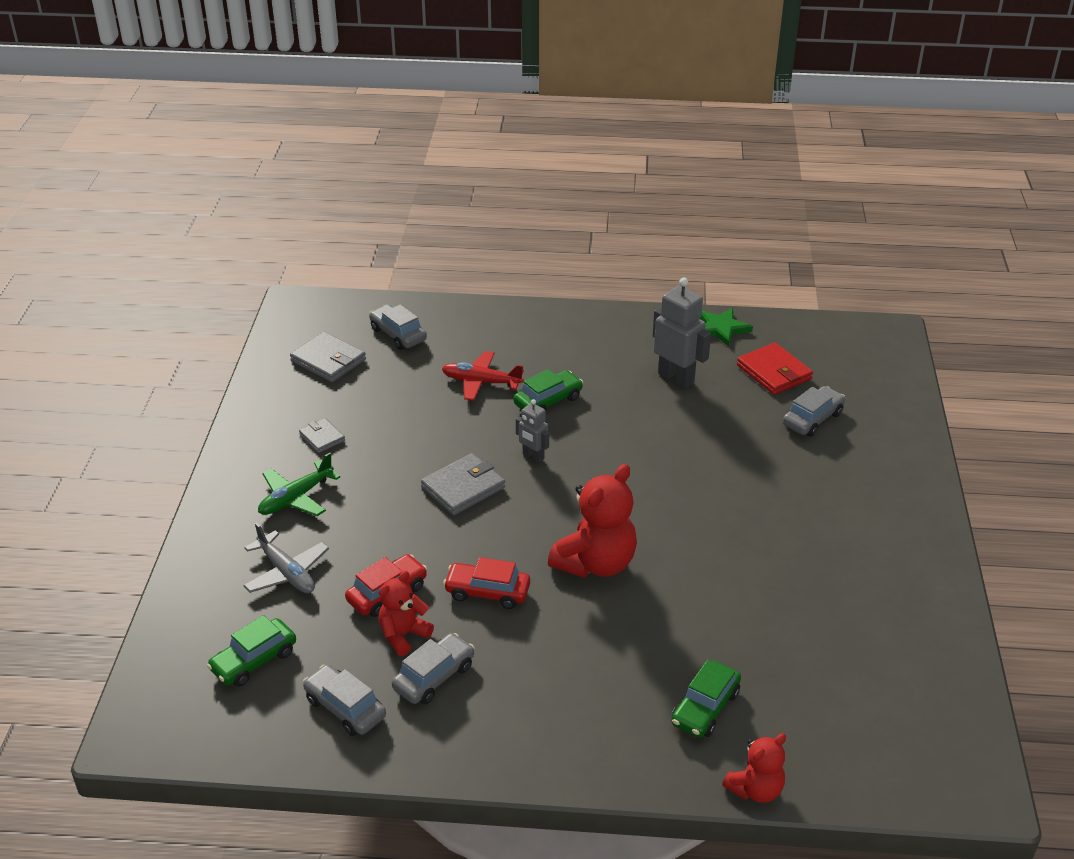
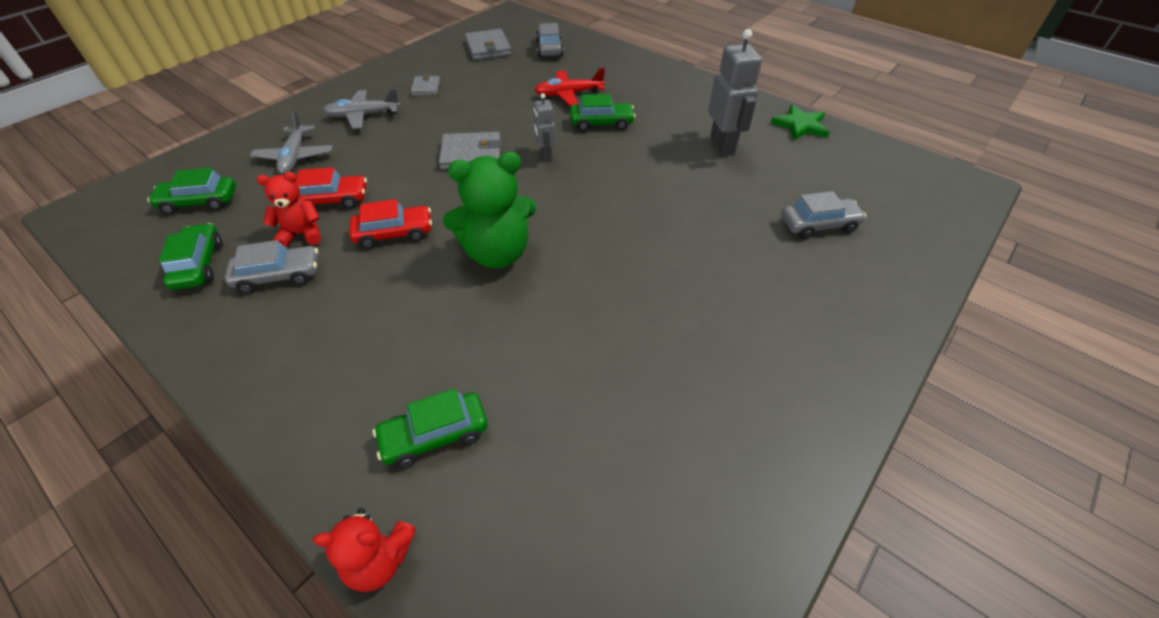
camera: 35 degrees right, 10 degrees up
(296, 498) = (363, 115): green plane -> grey plane
(345, 708) = (199, 265): grey car -> green car
(481, 382) = (568, 94): red plane -> red plane turned 60 degrees counterclockwise
(487, 592) = (394, 233): red car -> red car turned 120 degrees clockwise
(596, 563) = (497, 253): red teddy bear -> green teddy bear
(774, 372) = (817, 174): red wallet -> none

